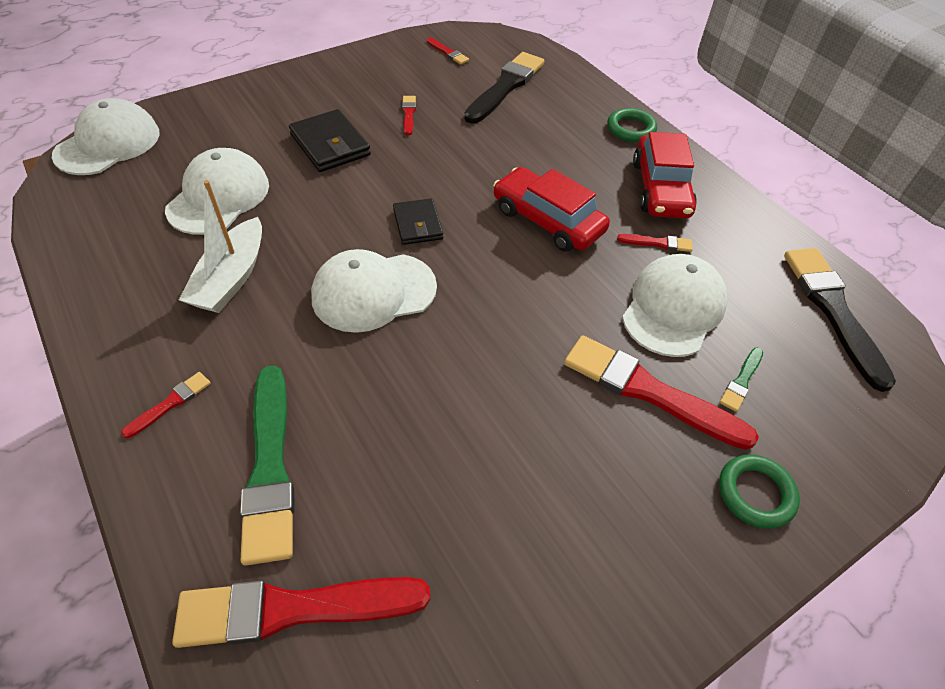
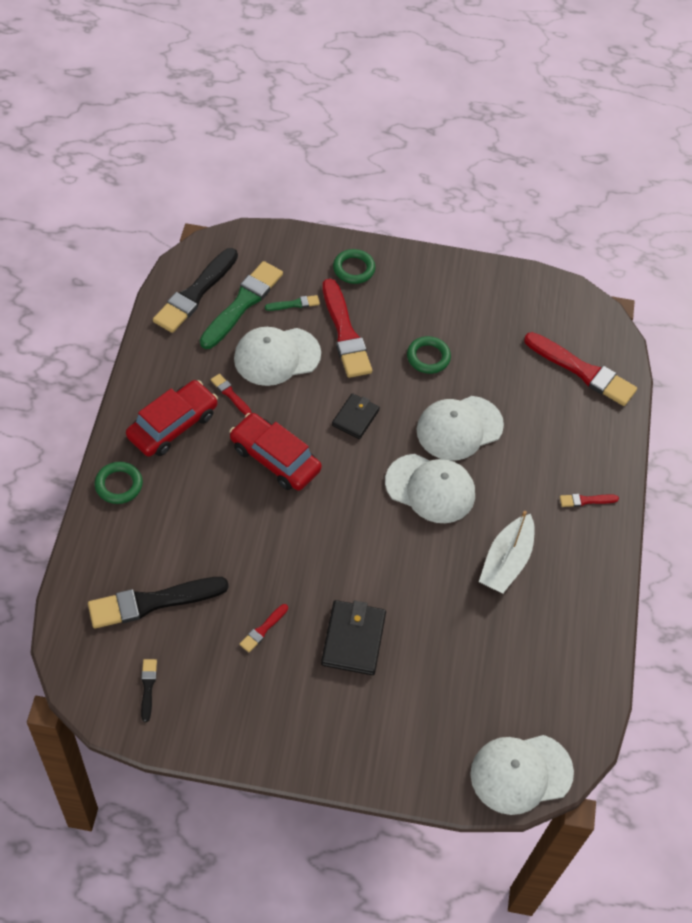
camera: 140 degrees left, 5 degrees up
(219, 197) = (471, 643): white cap -> white cap (459, 428)
(231, 278) = (506, 561): white boat -> white boat turned 150 degrees clockwise
(270, 467) = (556, 432): green brush -> green brush (242, 304)
(418, 224) = (359, 517): black wallet -> black wallet (355, 418)
(448, 52) = (148, 687): red brush -> black brush
(526, 441) = (428, 357): none -> green ring
(547, 220) = (275, 458): red car -> red car turned 135 degrees clockwise

